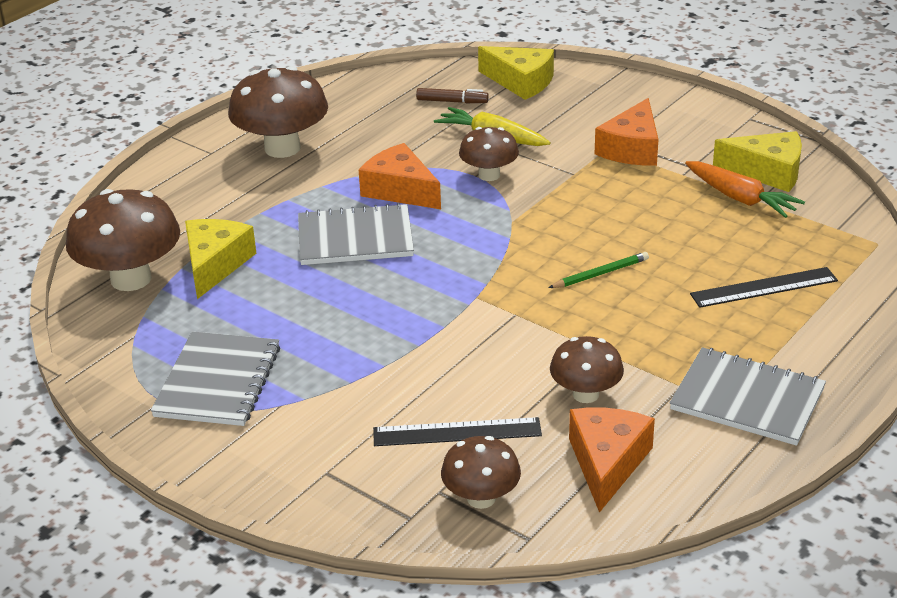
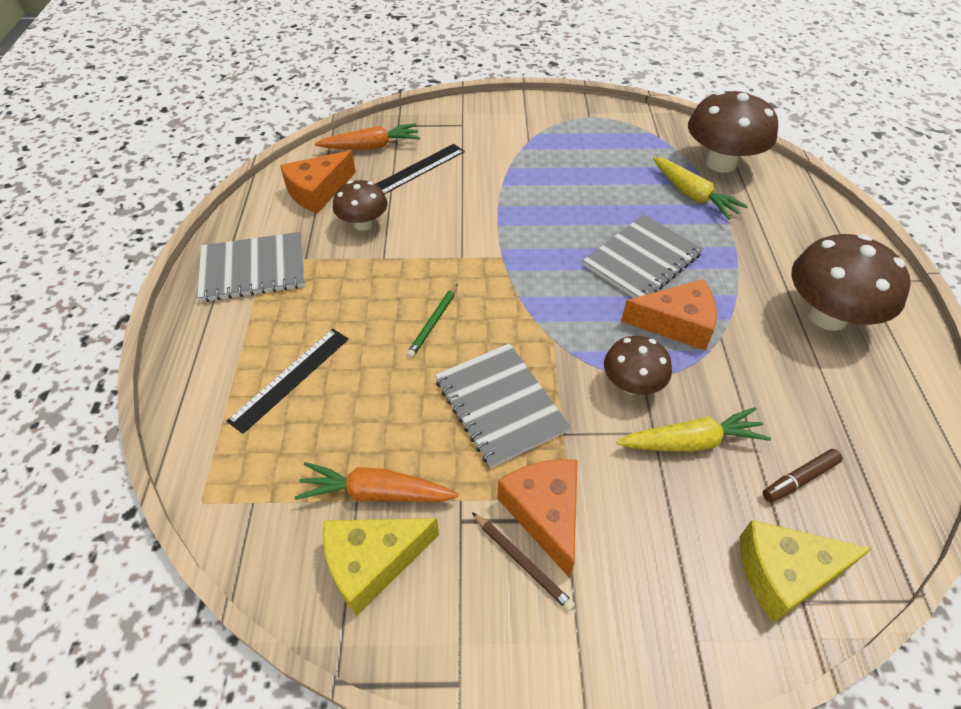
camera: 140 degrees right, 15 degrees up
(215, 264) = (693, 195): yellow cheese -> yellow carrot
(218, 382) = (576, 136): grey notebook -> grey notebook (500, 405)
(481, 498) = (371, 146): brown mushroom -> orange carrot
(607, 463) = (317, 191): orange cheese -> orange cheese turned 75 degrees clockwise
(669, 138) = (522, 562): none -> brown pencil

